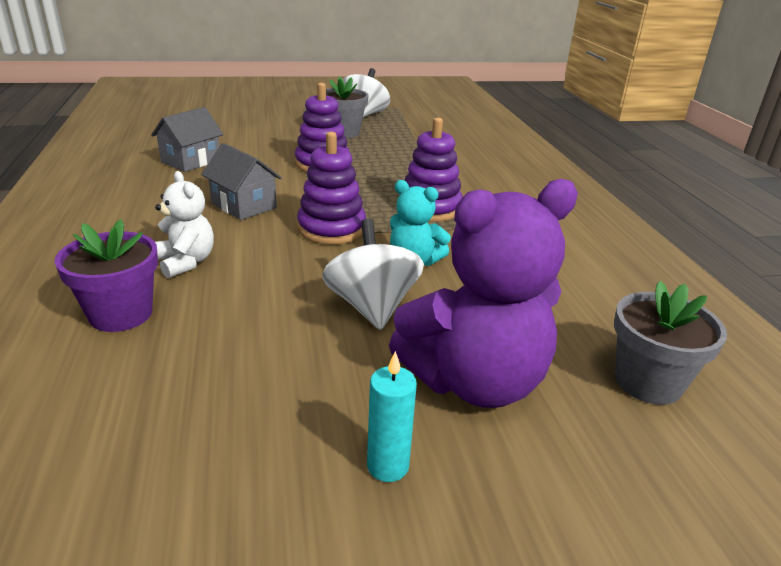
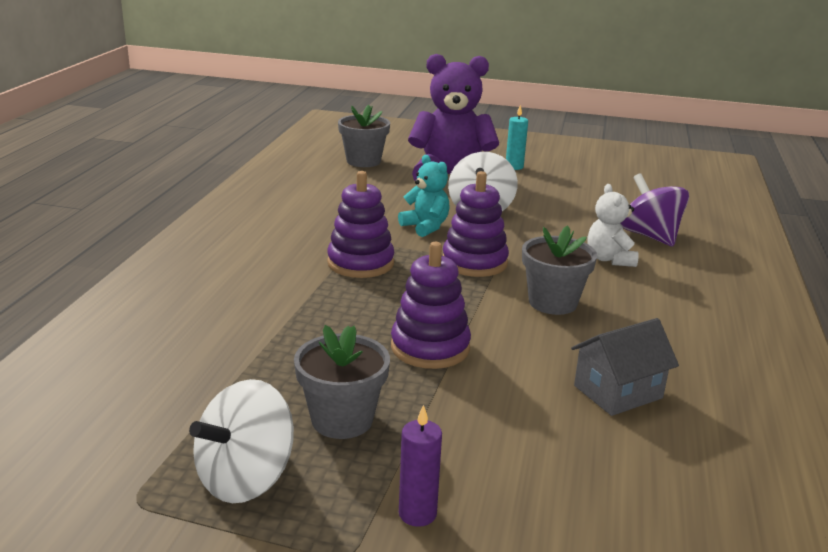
camera: 155 degrees left, 5 degrees down
(121, 314) = (649, 236): purple flower pot -> purple spinning top
(244, 205) = (552, 302): grey house -> grey flower pot
(285, 116) = (417, 513): none -> purple candle

